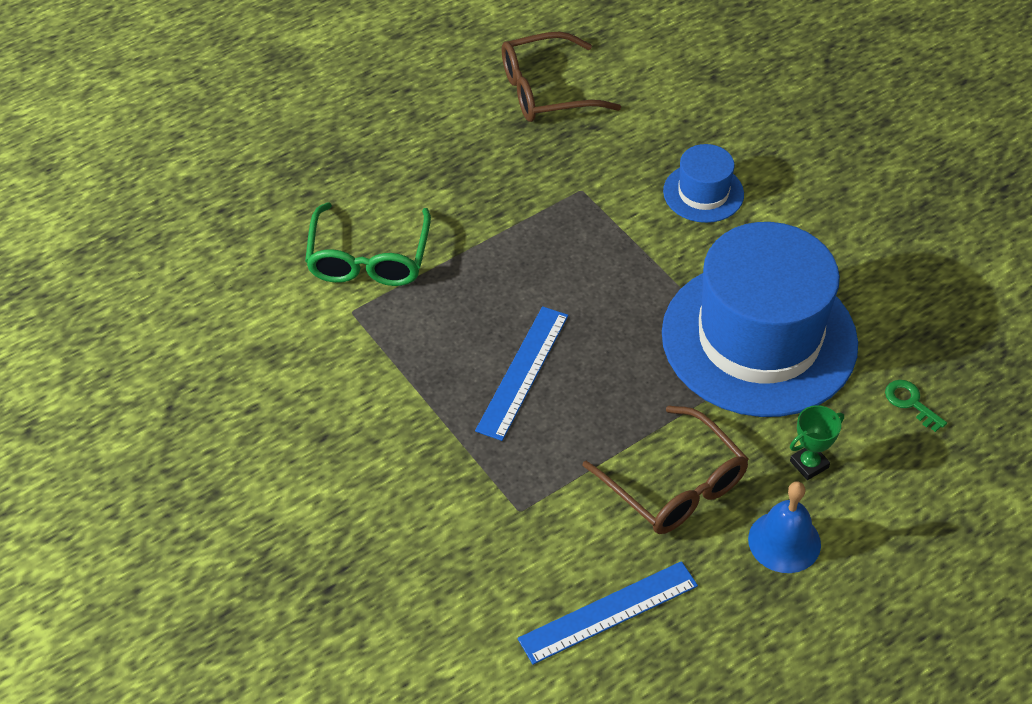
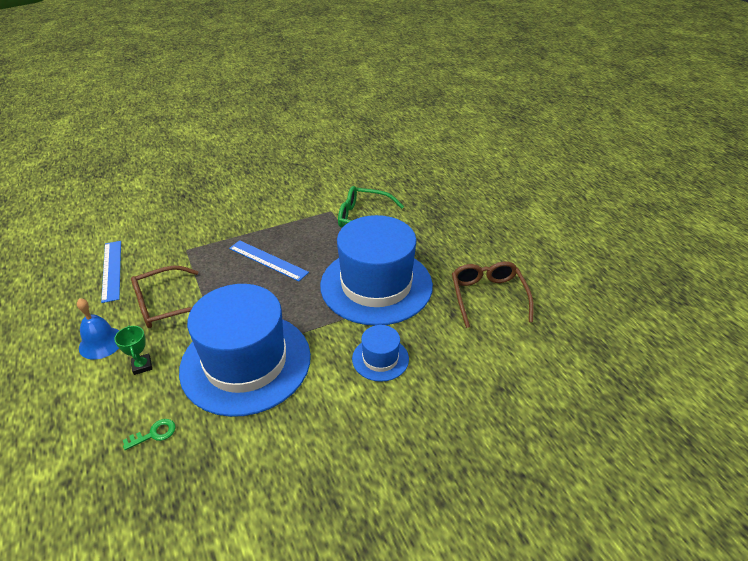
camera: 100 degrees right, 10 degrees down
(552, 216) = (376, 285): none -> blue hat

